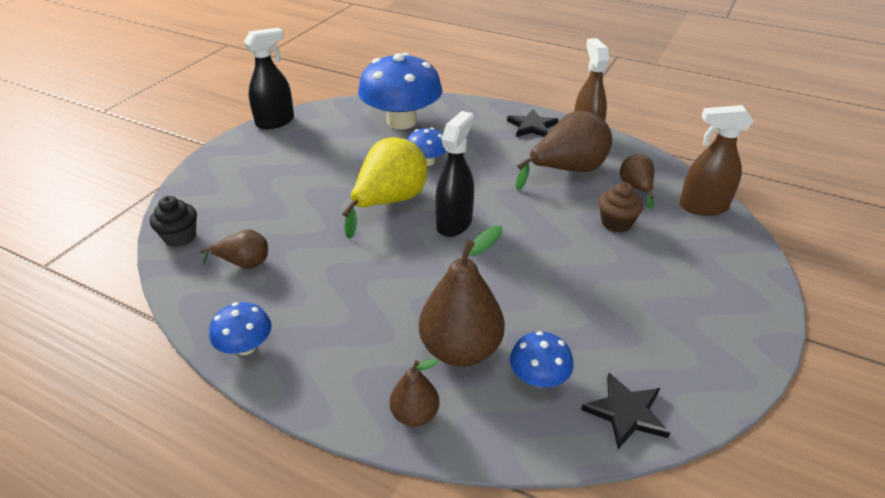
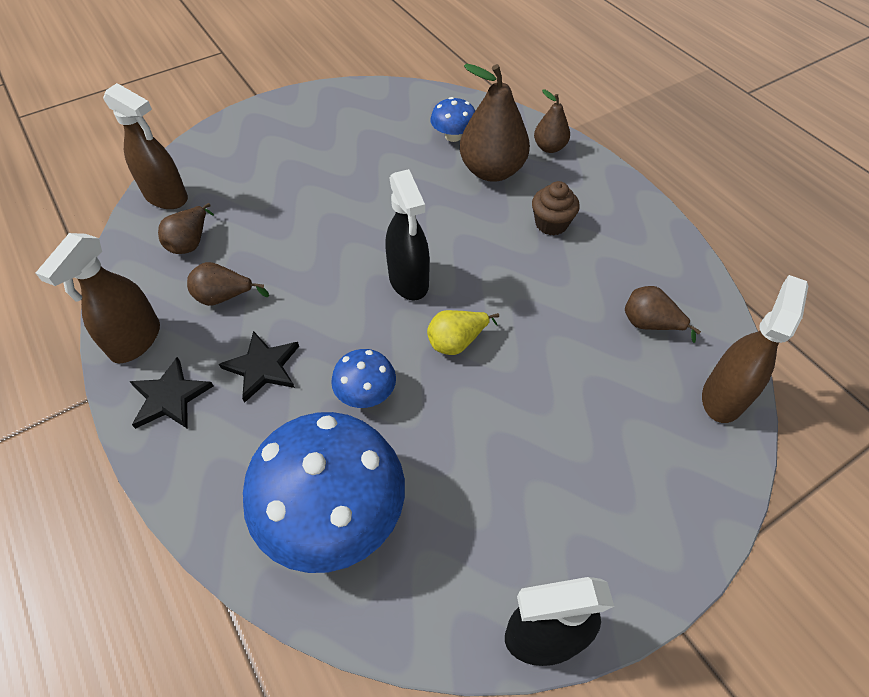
camera: 150 degrees left, 15 degrees up
(180, 237) = (723, 397): black cupcake -> brown spray bottle
(245, 346) = (660, 236): blue mushroom -> none
(389, 202) = (457, 342): yellow pear -> yellow pear, size x0.54
(454, 223) = (409, 281): black spray bottle -> black spray bottle turned 75 degrees counterclockwise
(567, 170) = (224, 297): brown pear -> brown pear, size x0.54
(616, 223) = (261, 215): brown cupcake -> brown cupcake (551, 224)
(626, 412) = (418, 102): black star -> black star (262, 367)

